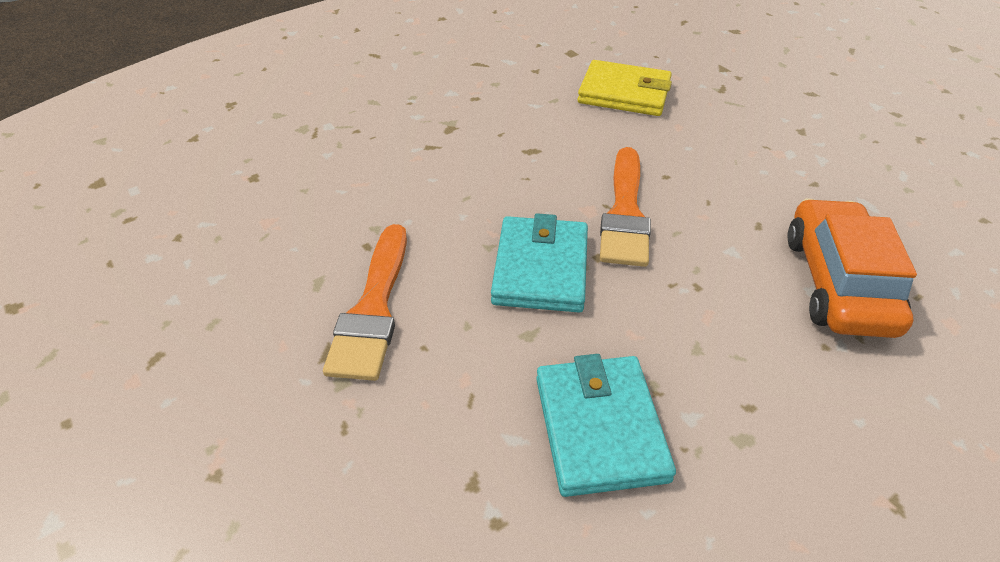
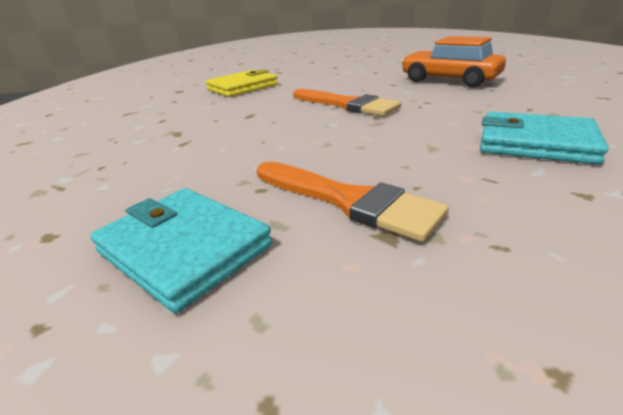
camera: 55 degrees left, 15 degrees down
(541, 268) = (370, 132): turquoise wallet -> turquoise wallet (184, 249)

